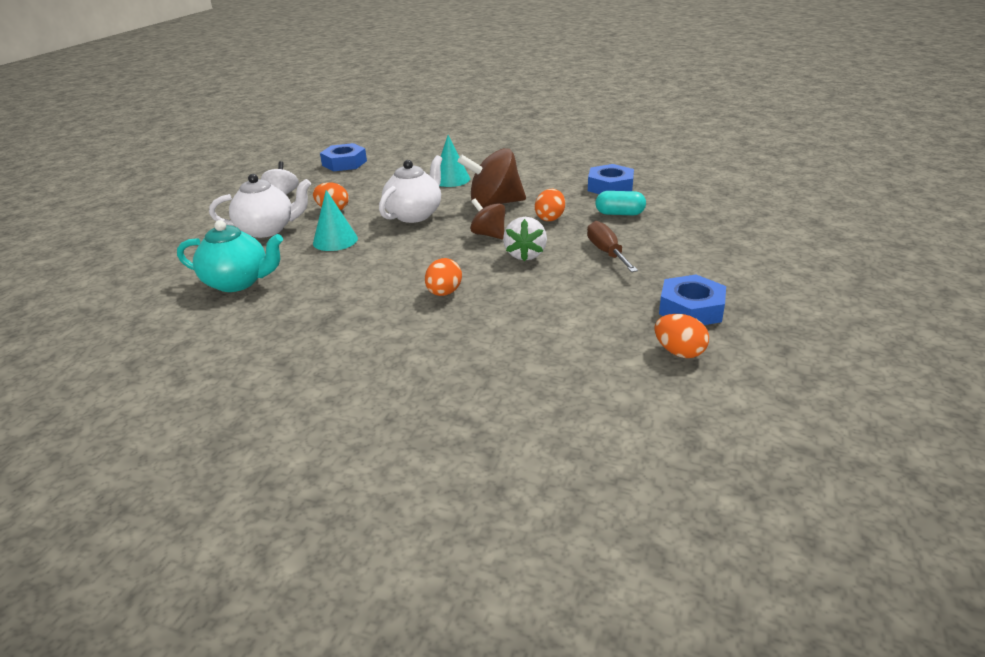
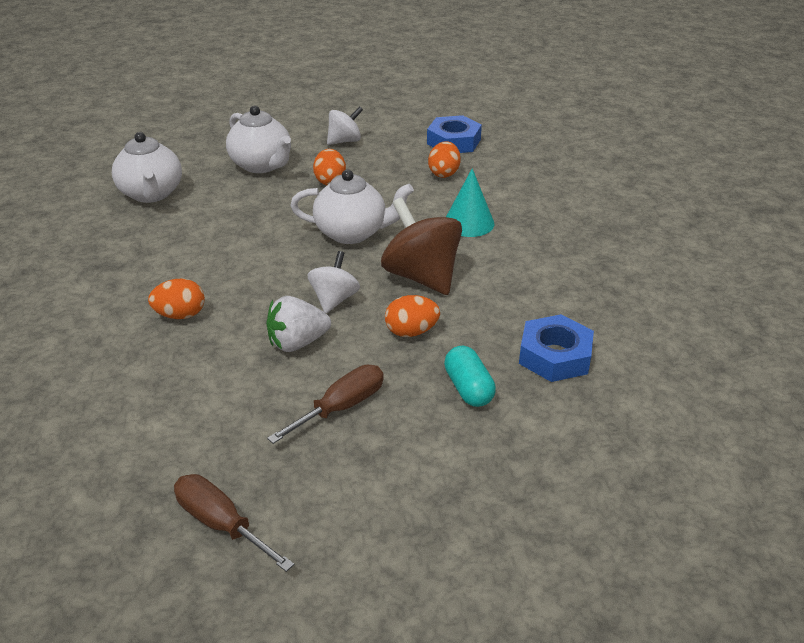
camera: 60 degrees right, 5 degrees up
(238, 282) = (151, 194): turquoise teapot -> white teapot
(335, 240) = (261, 209): turquoise cone -> none
(489, 234) = (334, 299): brown spinning top -> white spinning top
(679, 352) = (109, 535): orange egg -> orange egg (444, 173)
(691, 309) = (221, 524): blue nut -> brown screwdriver

